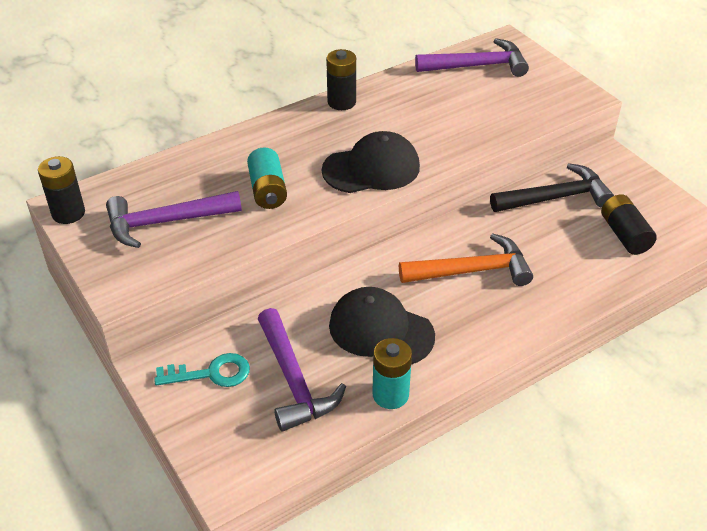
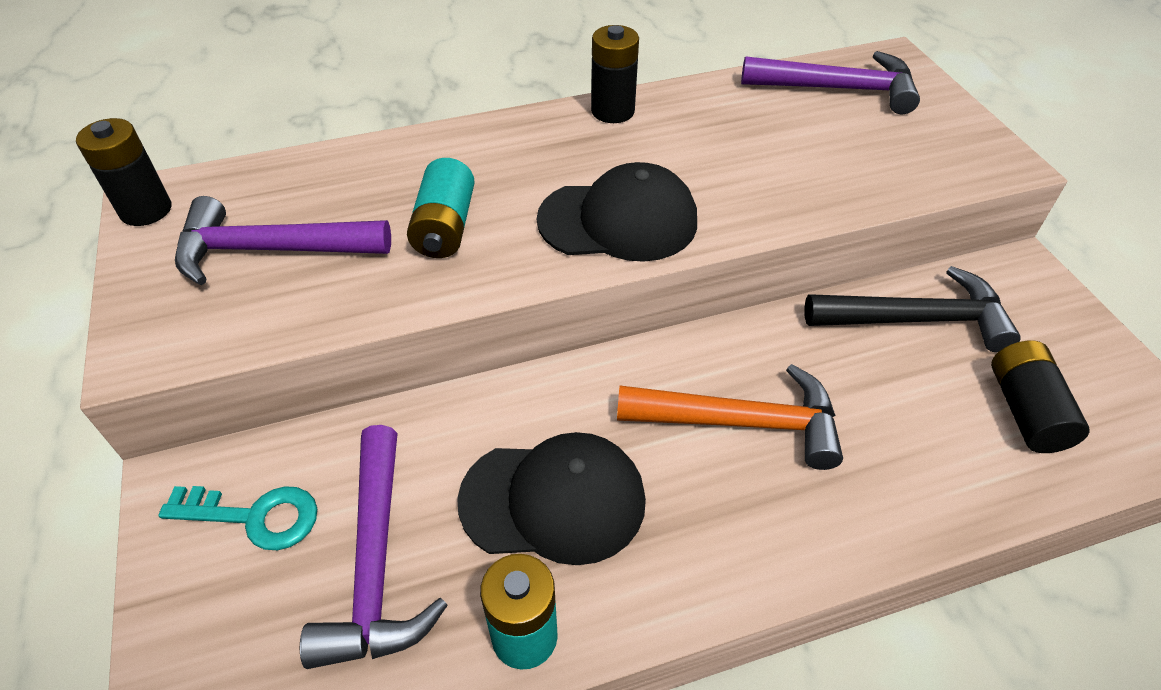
camera: 15 degrees right, 5 degrees up
(380, 330) = (553, 500): black cap -> black cap turned 135 degrees clockwise

